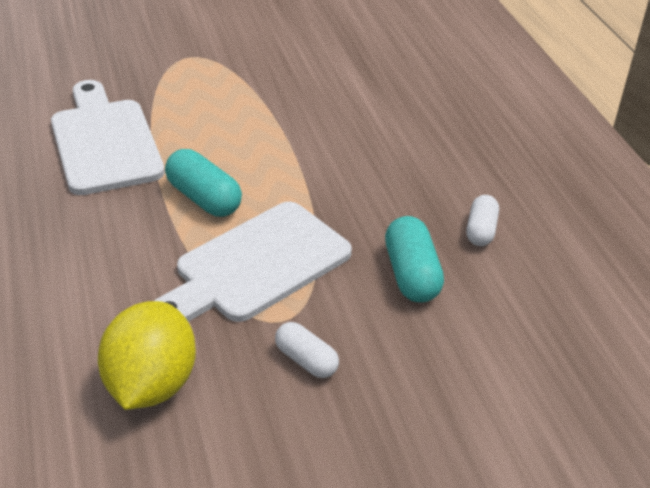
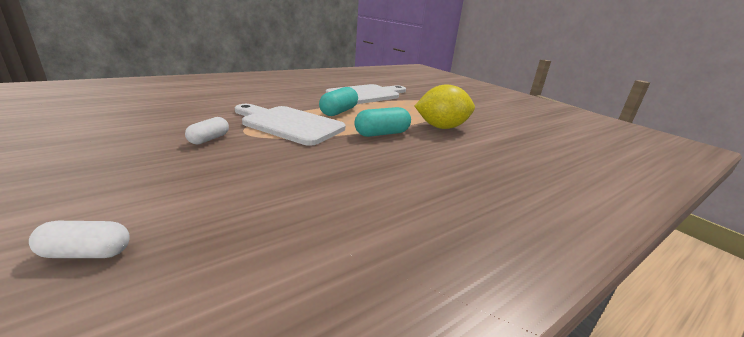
camera: 70 degrees right, 15 degrees down
(151, 384) = (196, 111): yellow lemon -> yellow lemon (441, 127)
(411, 274) = (296, 164): turquoise capsule -> turquoise capsule (382, 134)
(481, 230) = (362, 187): white capsule -> white capsule (86, 253)

